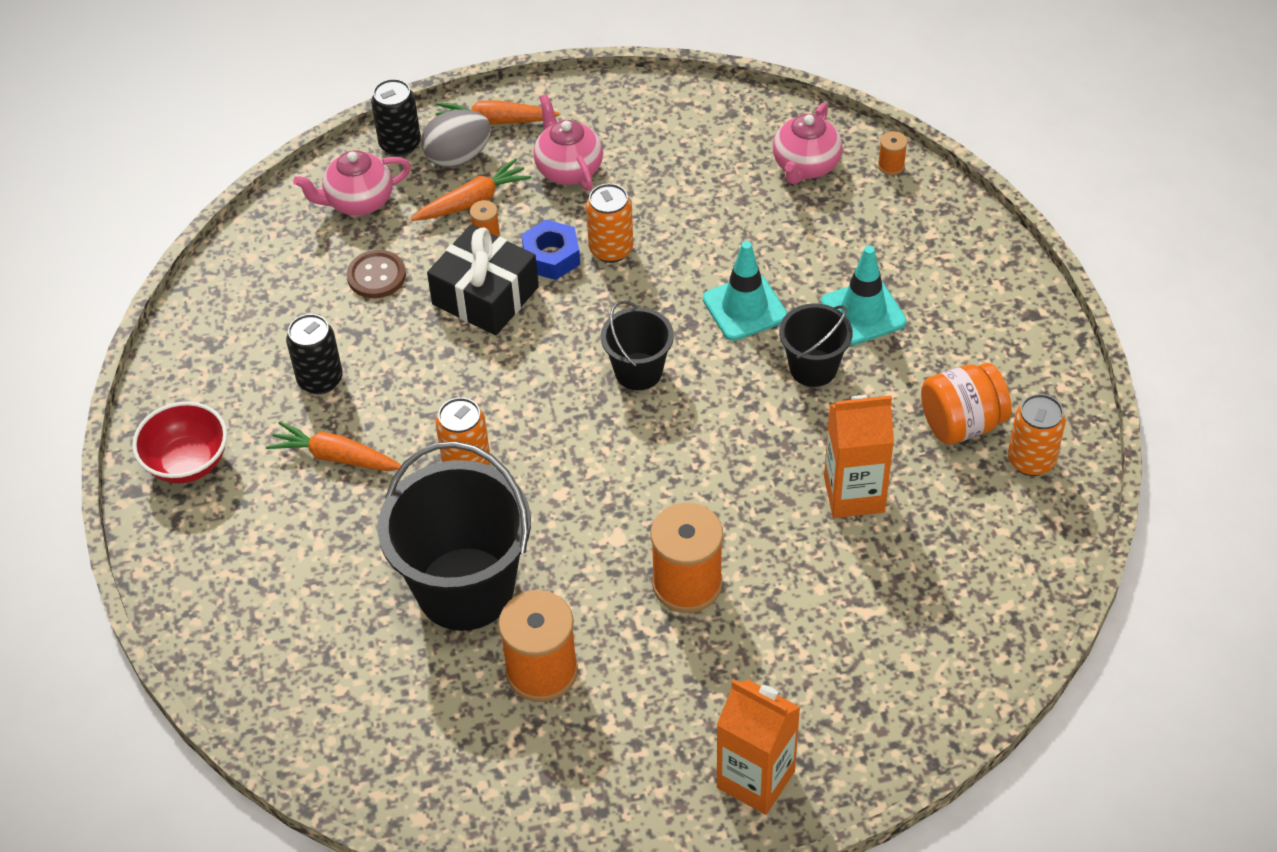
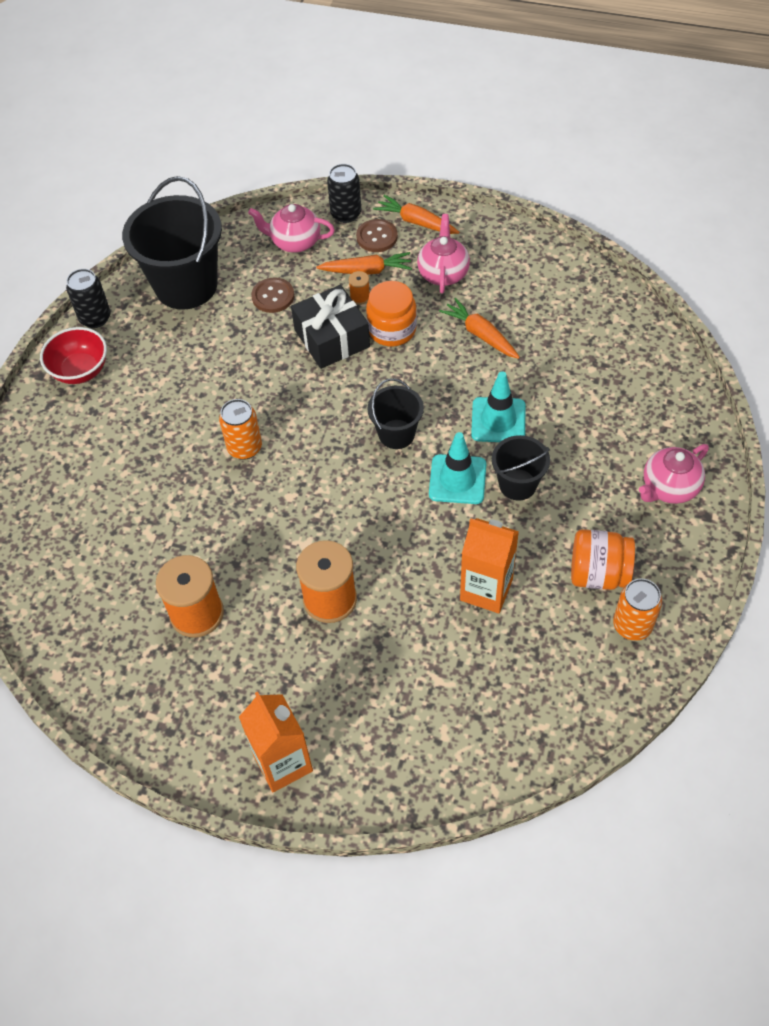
camera: 30 degrees right, 5 degrees up
(320, 379) = (193, 351): black can -> black can (95, 318)
(336, 457) = (168, 406): orange carrot -> orange carrot (480, 334)
(458, 157) = (377, 237): grey egg -> brown button
(465, 589) = (187, 533): black bucket -> black bucket (186, 286)
(551, 257) = (392, 329): blue nut -> orange jar
(611, 249) = (434, 341): orange can -> none
(805, 166) = (608, 336): pink teapot -> pink teapot (669, 488)
(863, 312) = (580, 460): turquoise traffic cone -> turquoise traffic cone (457, 479)
(891, 165) = (671, 360): orange spool -> none

